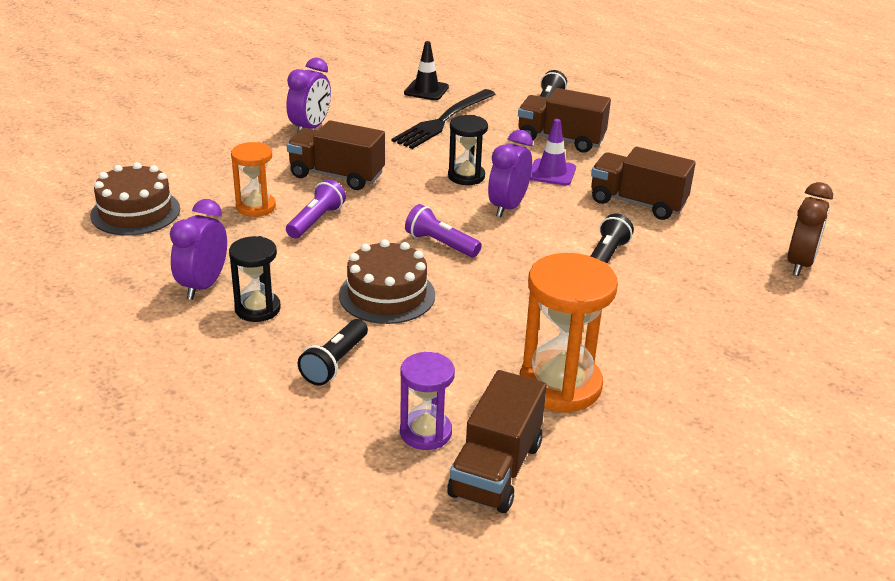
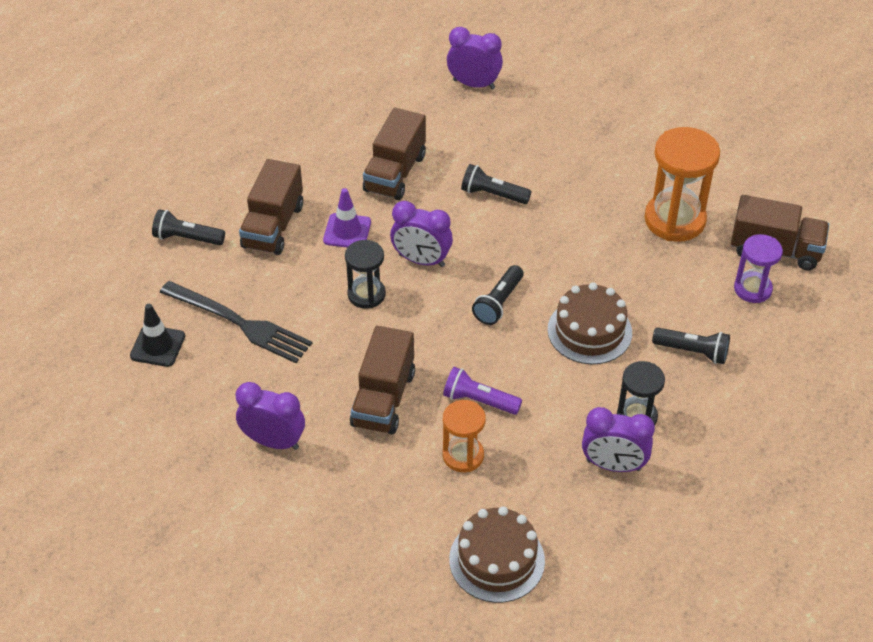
camera: 95 degrees left, 15 degrees up
(440, 244) = (498, 303): purple flashlight -> black flashlight
(800, 264) = (474, 84): brown clock -> purple clock

